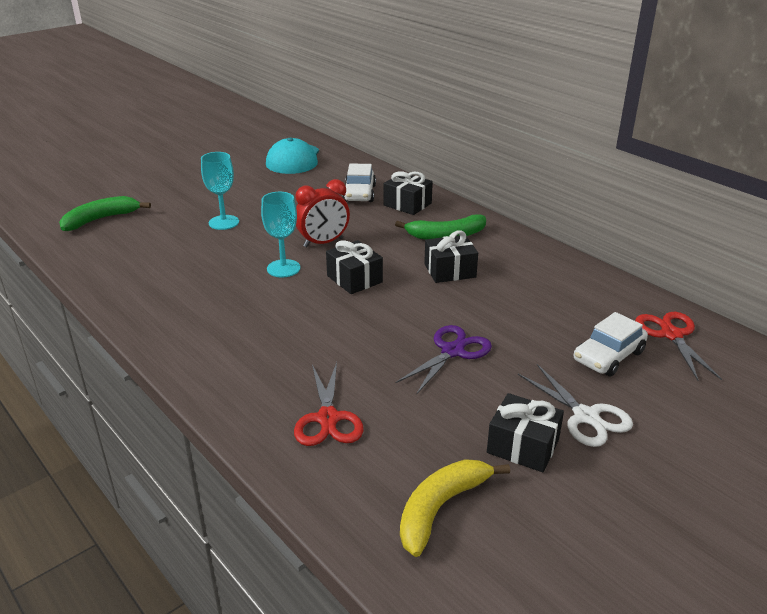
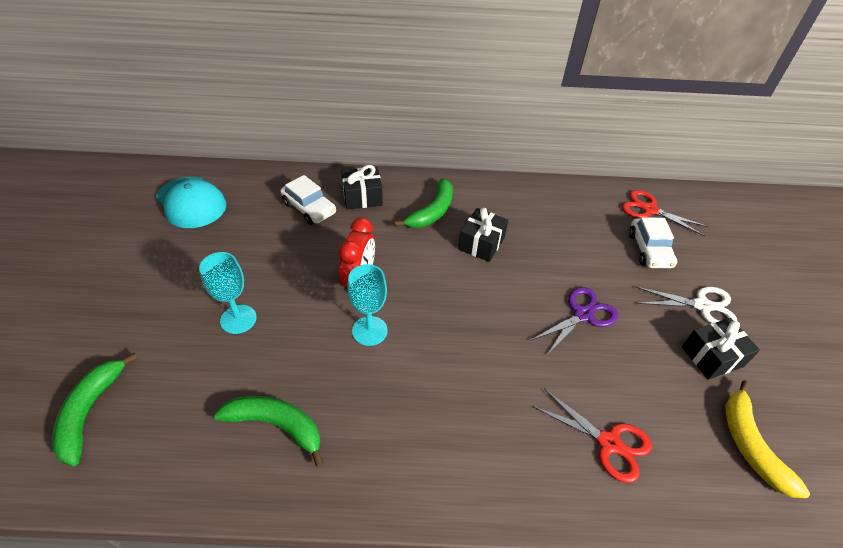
camera: 50 degrees left, 15 degrees up
(162, 275) = (276, 425): none -> green banana
(354, 279) = (435, 299): black gift -> none
(452, 351) = (583, 315): purple scissors -> purple scissors turned 60 degrees clockwise

